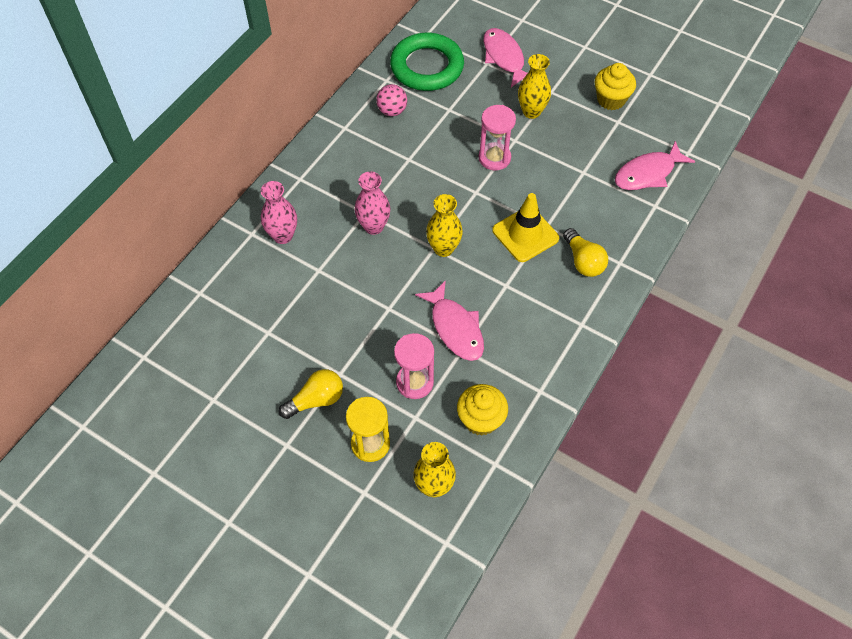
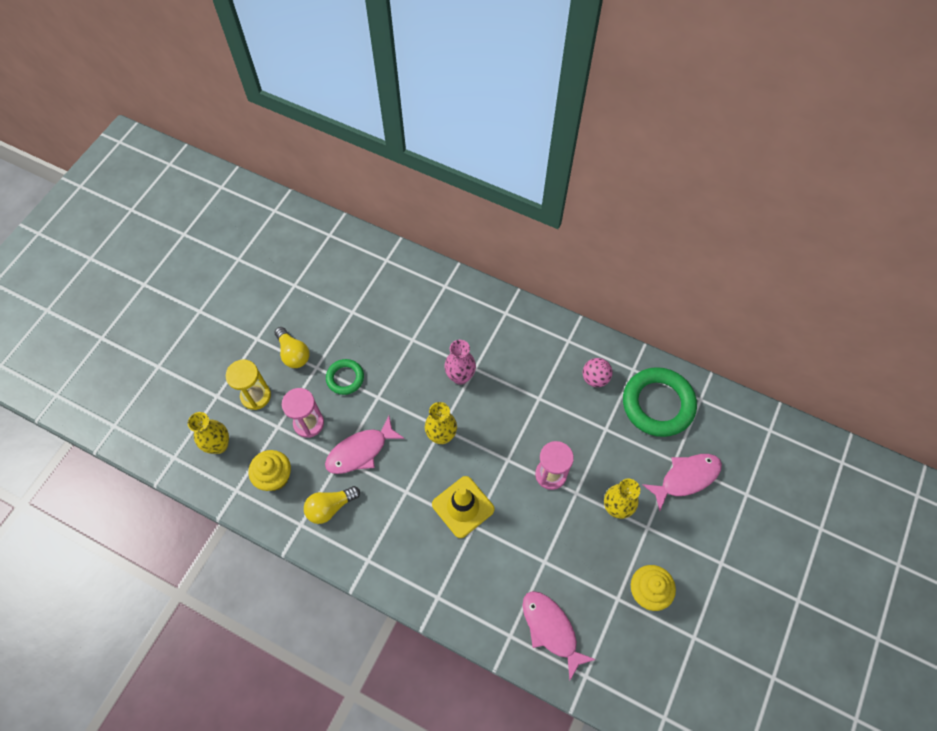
camera: 85 degrees right, 5 degrees up
(283, 236) = (444, 309): pink vase -> none
(359, 342) = (345, 378): none -> green ring
(583, 261) = (437, 561): yellow light bulb -> yellow light bulb (330, 507)

